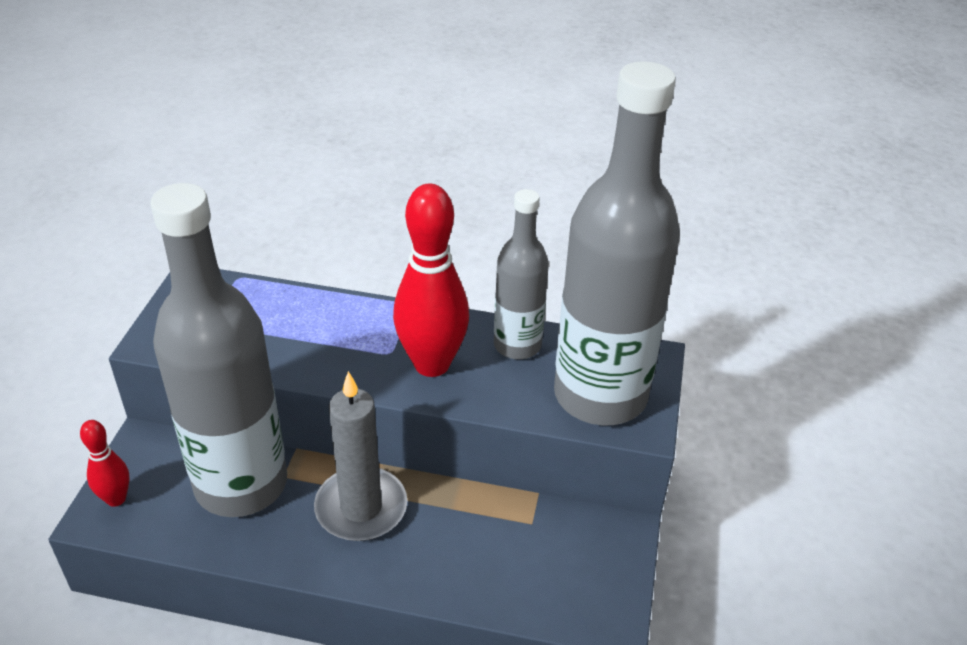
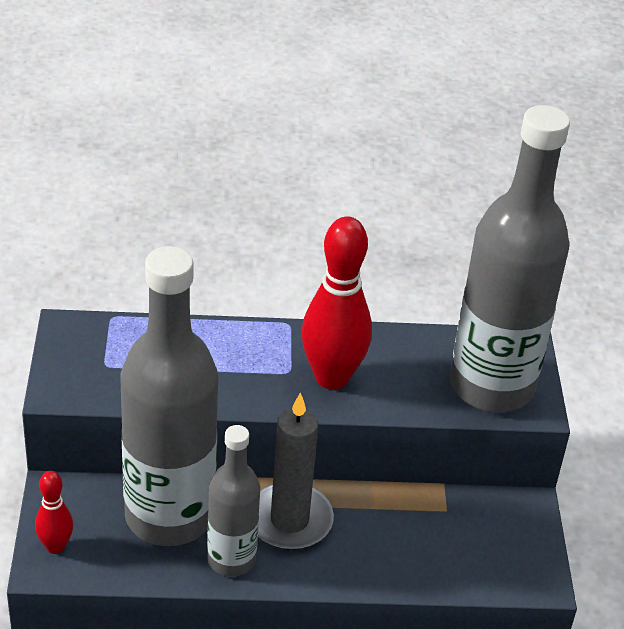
camera: 15 degrees left, 0 degrees up
(517, 345) = (403, 350): grey bottle -> grey bottle (231, 559)

